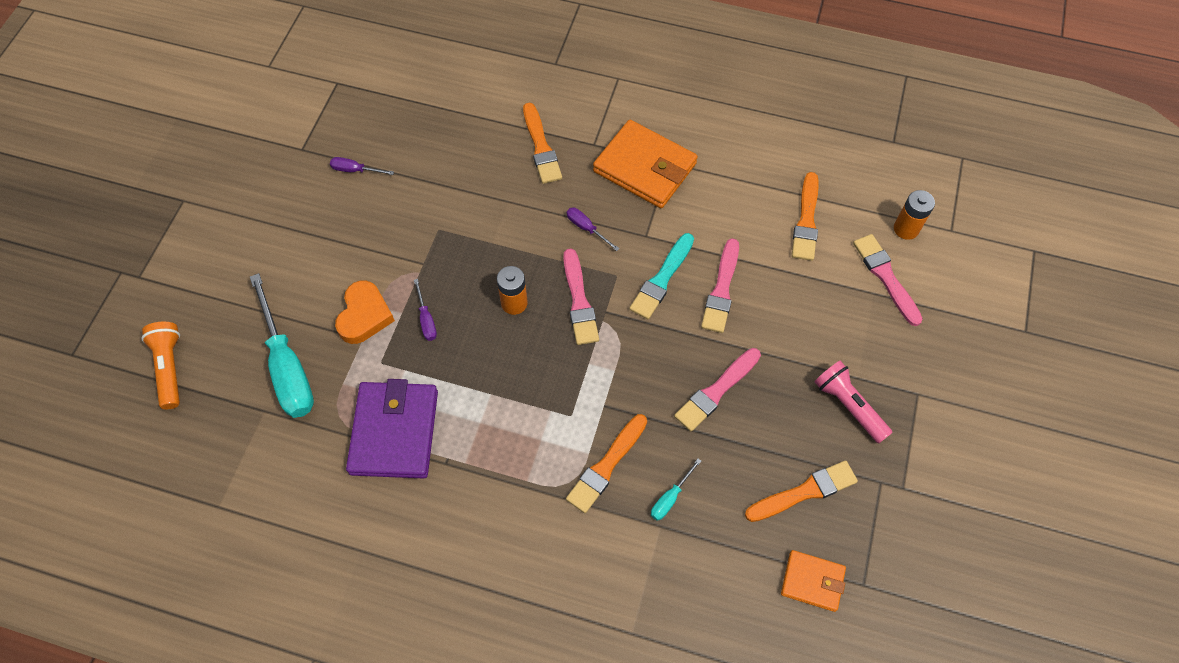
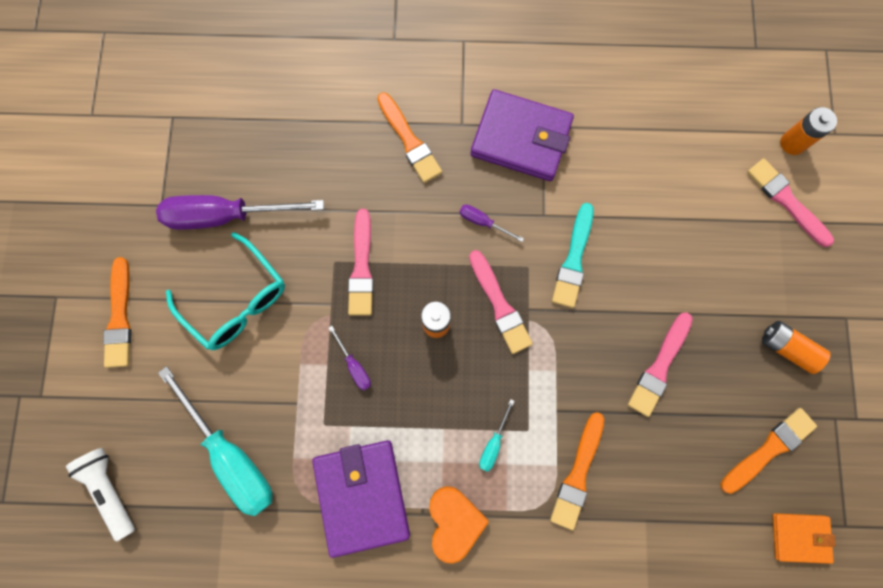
camera: 15 degrees left, 15 degrees up
(170, 368) = (111, 489): orange flashlight -> white flashlight
(339, 240) = (236, 301): none -> turquoise glasses
(355, 170) = (226, 216): purple screwdriver -> purple screwdriver, size x2.31
(364, 315) = (290, 378): orange heart -> orange heart (454, 522)
(645, 168) = (521, 138): orange wallet -> purple wallet
(670, 498) = (647, 490): turquoise screwdriver -> turquoise screwdriver (493, 443)
(721, 290) = (634, 256): pink brush -> pink brush (362, 267)
(806, 220) = (695, 158): orange brush -> orange brush (120, 317)
(848, 406) = (787, 348): pink flashlight -> orange battery

